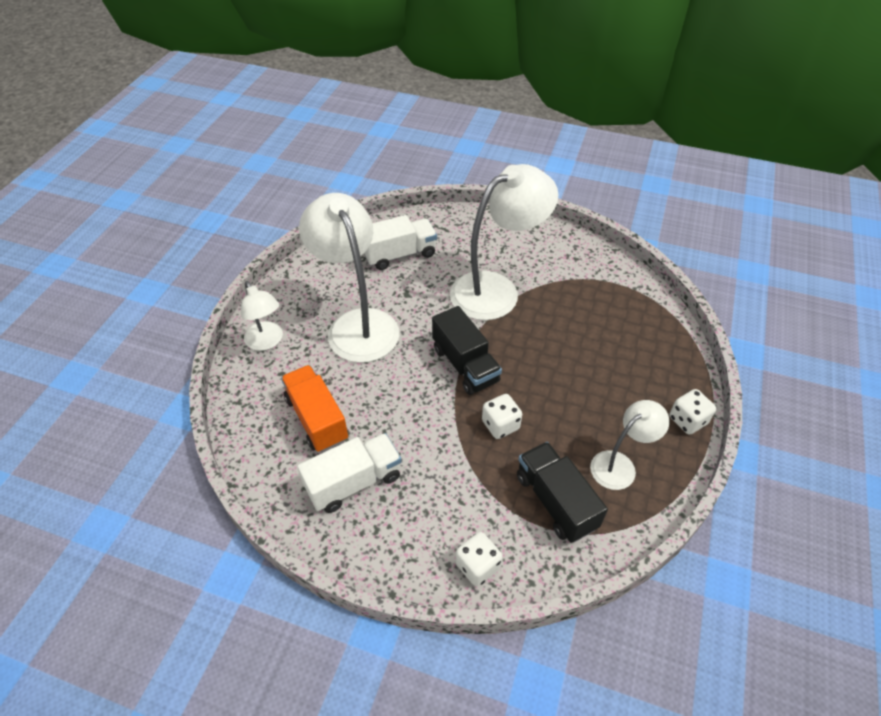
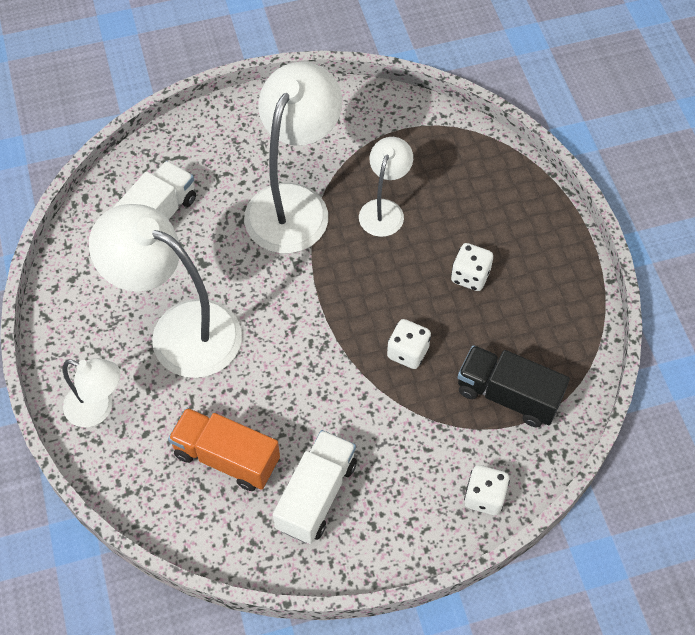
camera: 35 degrees left, 10 degrees up
(465, 365) = (327, 309): black truck -> none
(620, 465) = (538, 325): white lamp -> white lamp (384, 210)
(687, 420) = (567, 244): white dice -> white dice (470, 276)

